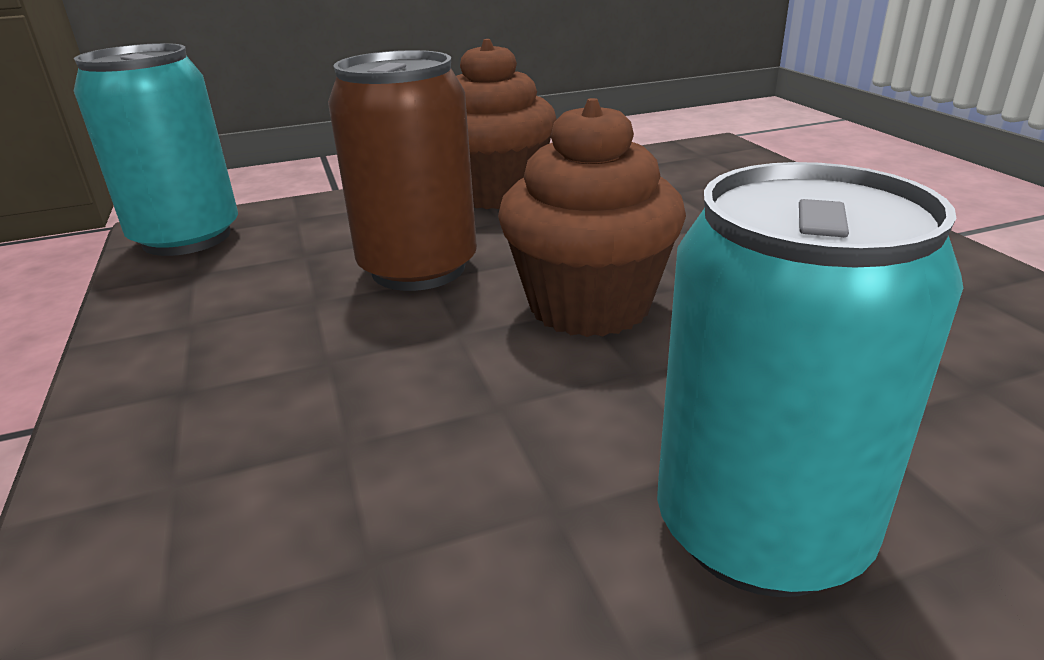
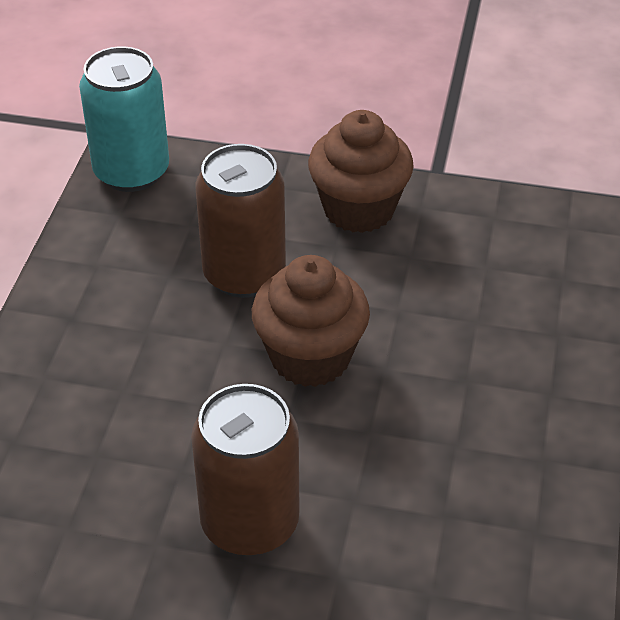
camera: 30 degrees right, 15 degrees up
(760, 529) = (250, 522): turquoise can -> brown can

